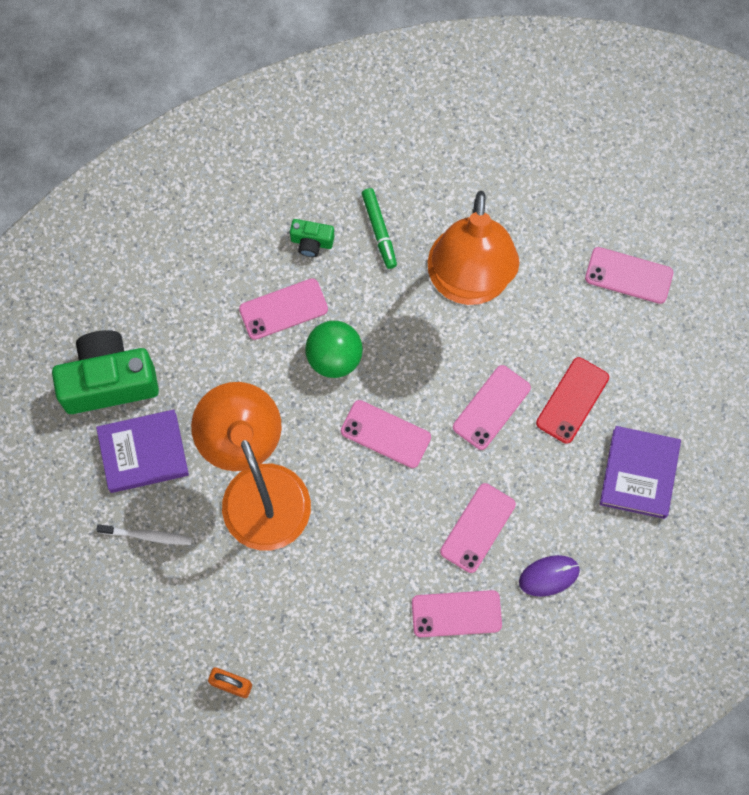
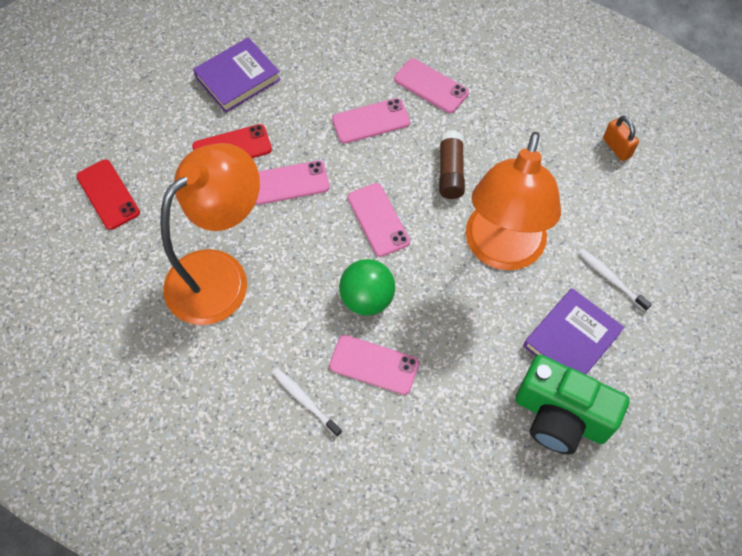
camera: 140 degrees left, 10 degrees down
(143, 453) = (571, 339): purple book -> purple book turned 75 degrees counterclockwise
(311, 242) = (305, 401): green camera -> white toothbrush
(362, 532) = (450, 172): none -> brown glue stick
(379, 230) = (245, 367): green marker -> none
(549, 576) = (352, 66): purple mouse -> none
(628, 275) = (108, 194): pink phone -> red phone

